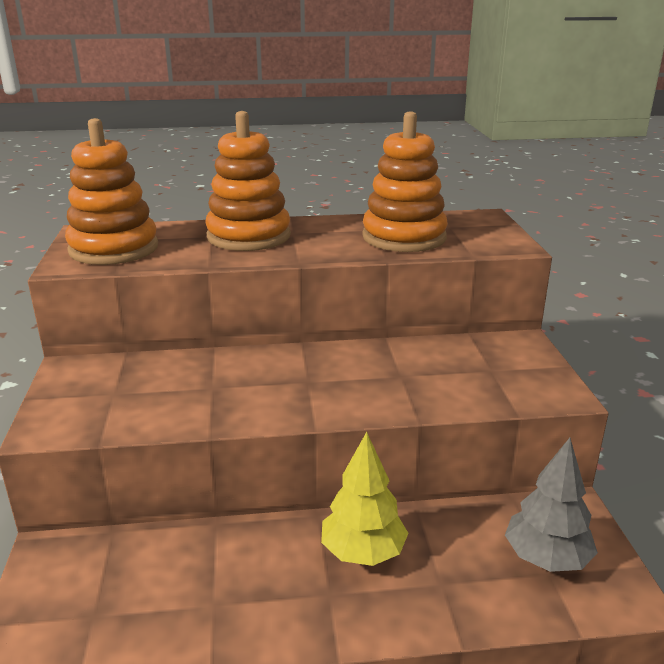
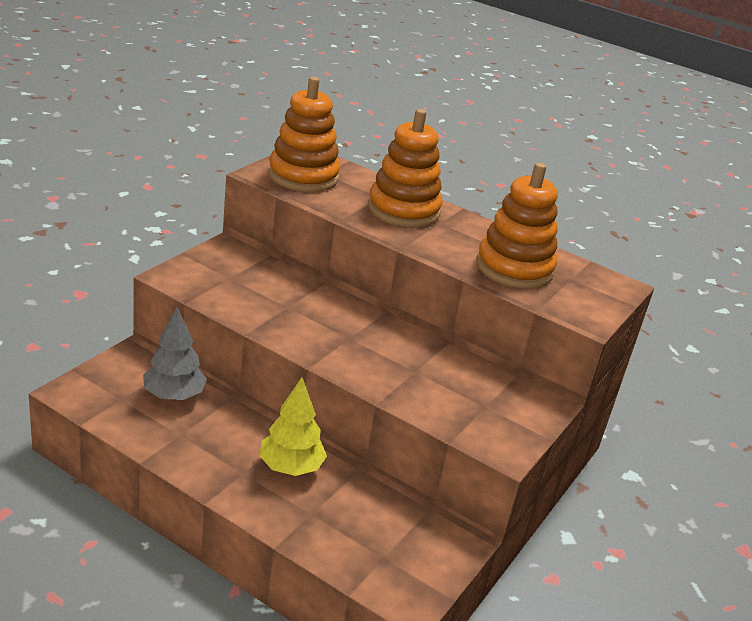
camera: 35 degrees right, 5 degrees up
(546, 559) = (394, 549): grey tree -> grey tree (174, 395)

